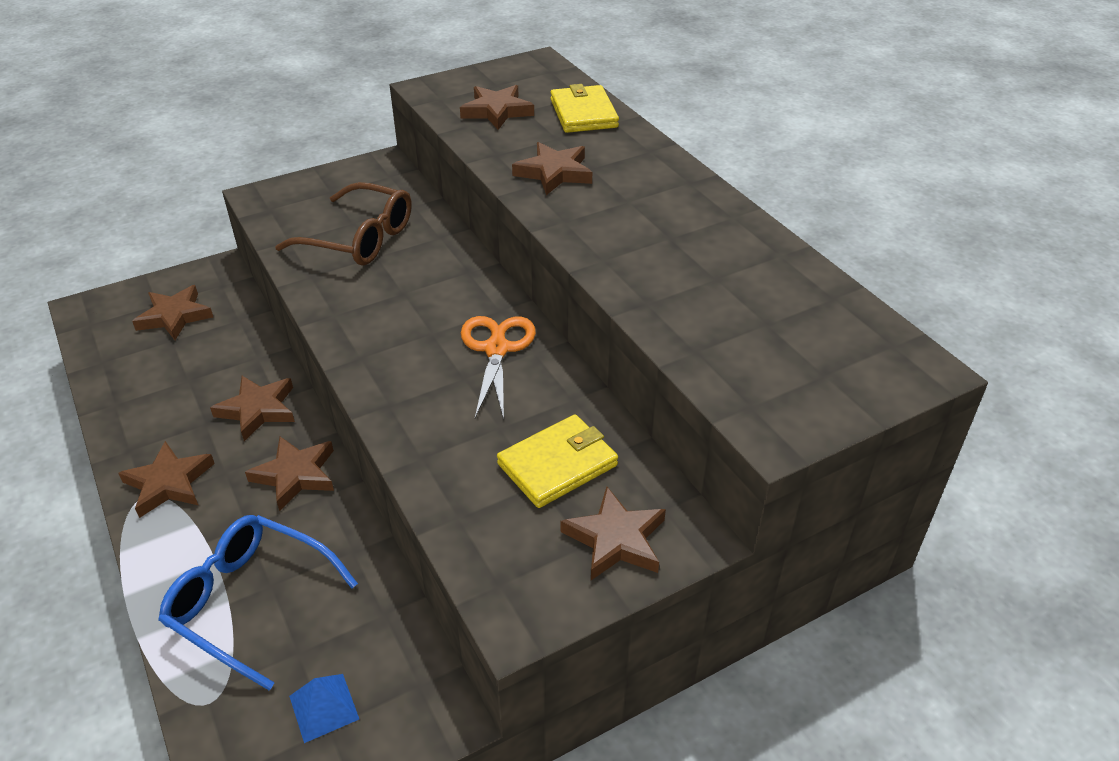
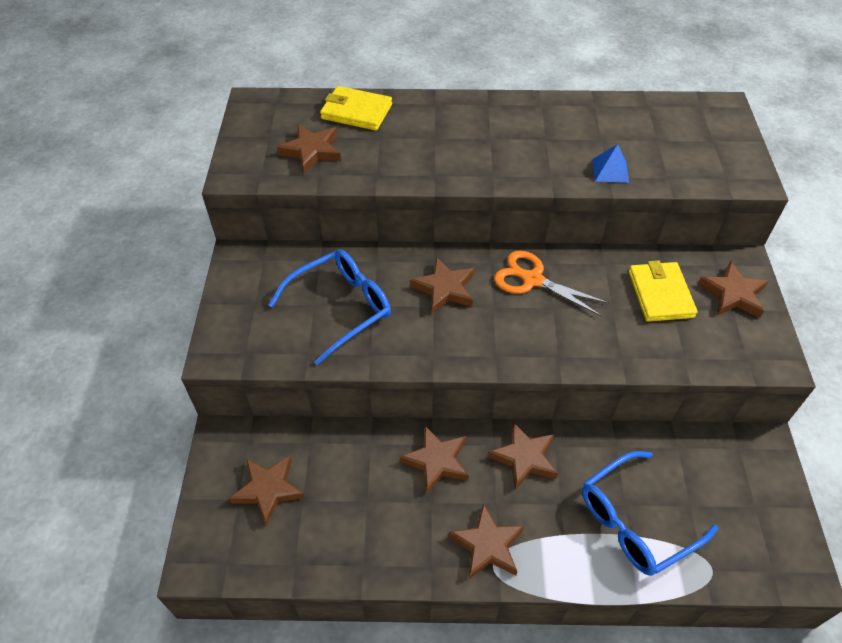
camera: 60 degrees left, 10 degrees up
(324, 707) = (738, 504): blue pyramid -> blue pyramid (610, 170)
(360, 239) = (342, 307): brown glasses -> blue glasses
(554, 173) = (427, 156): brown star -> brown star (445, 289)

